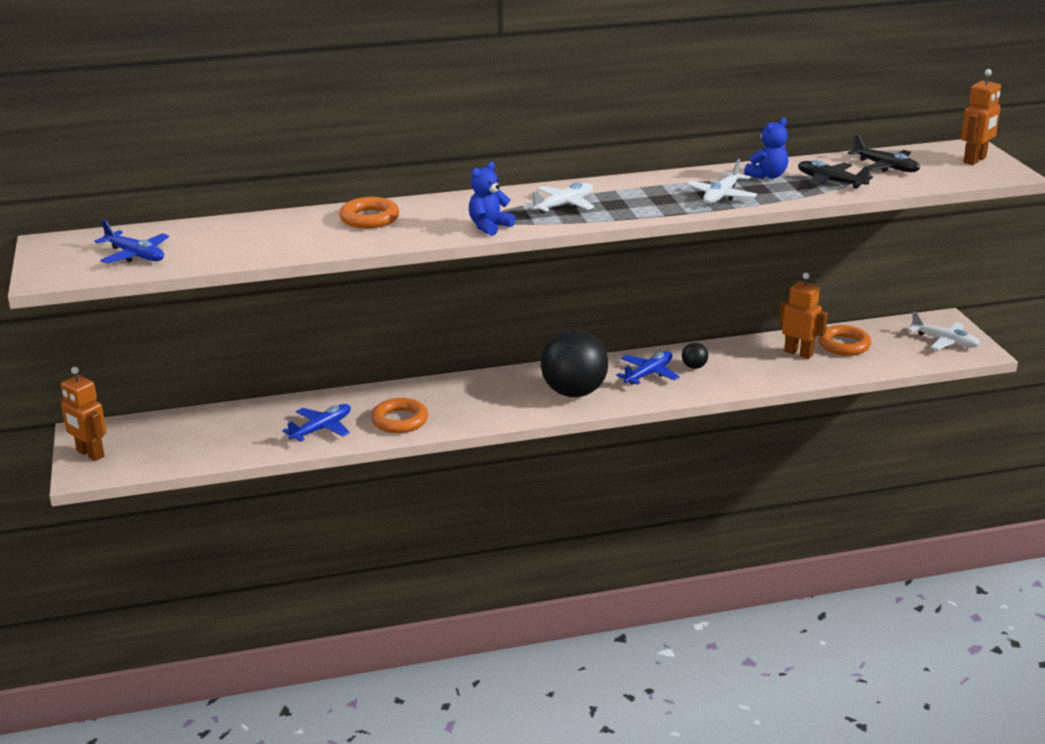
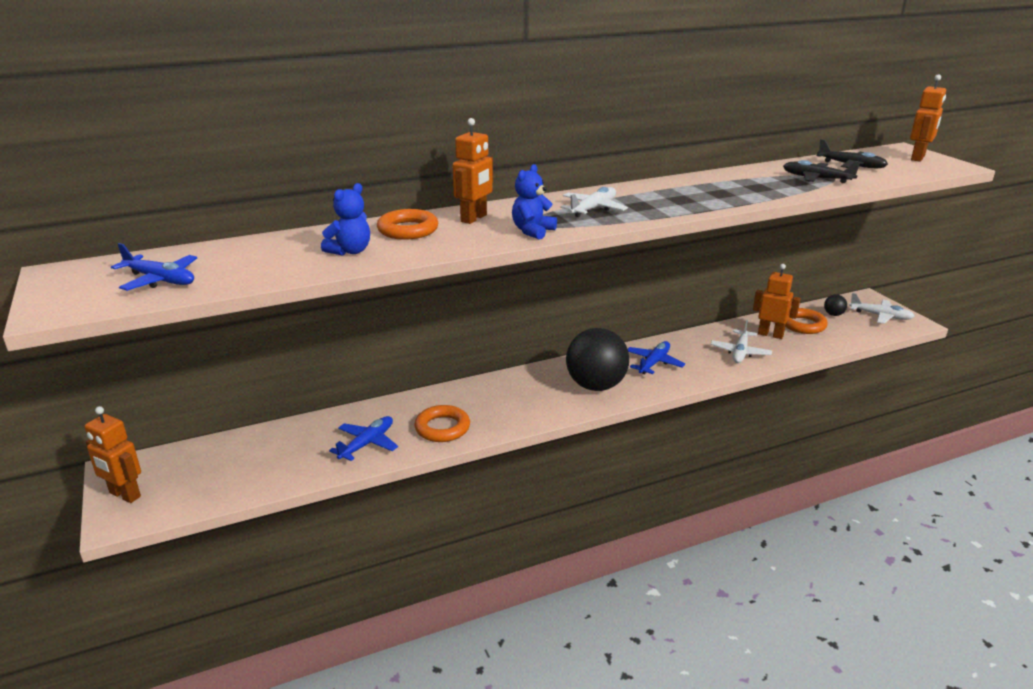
camera: 10 degrees left, 0 degrees up
(439, 209) = (474, 218): none -> orange robot
(694, 367) = (690, 353): black ball -> black ball (833, 314)
(721, 196) = (732, 194): white plane -> white plane (740, 352)
(767, 176) = (758, 177): blue teddy bear -> blue teddy bear (350, 251)

